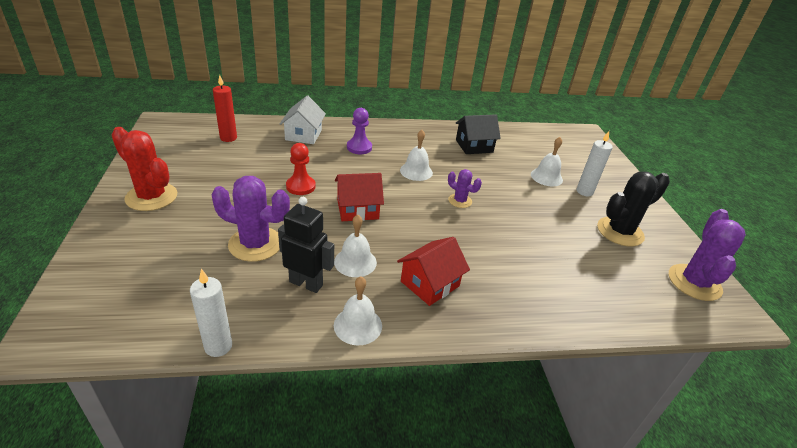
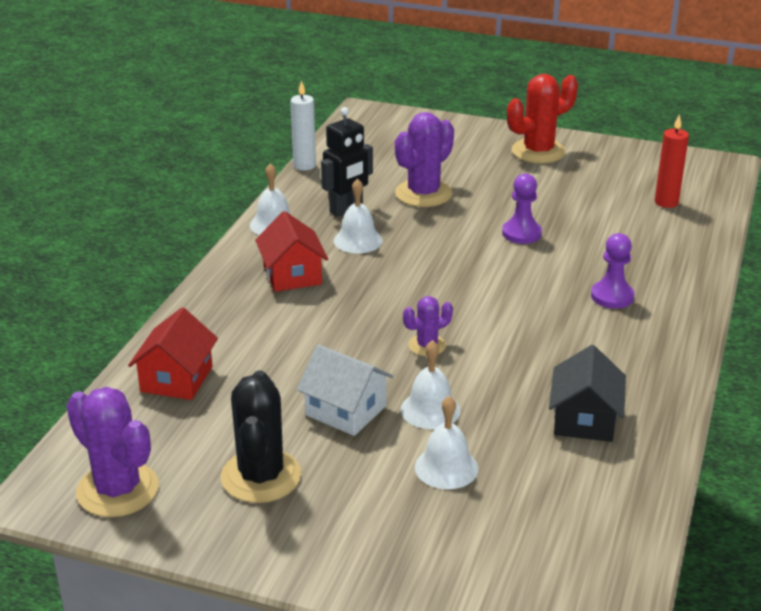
camera: 120 degrees right, 5 degrees down
(300, 186) = (521, 233): red pawn -> purple pawn
(303, 135) = (665, 257): white house -> white house (346, 411)
(357, 209) = (451, 261): red house -> red house (176, 379)
(416, 171) = (522, 330): white bell -> white bell (430, 410)
(584, 191) = (380, 494): white candle -> none

